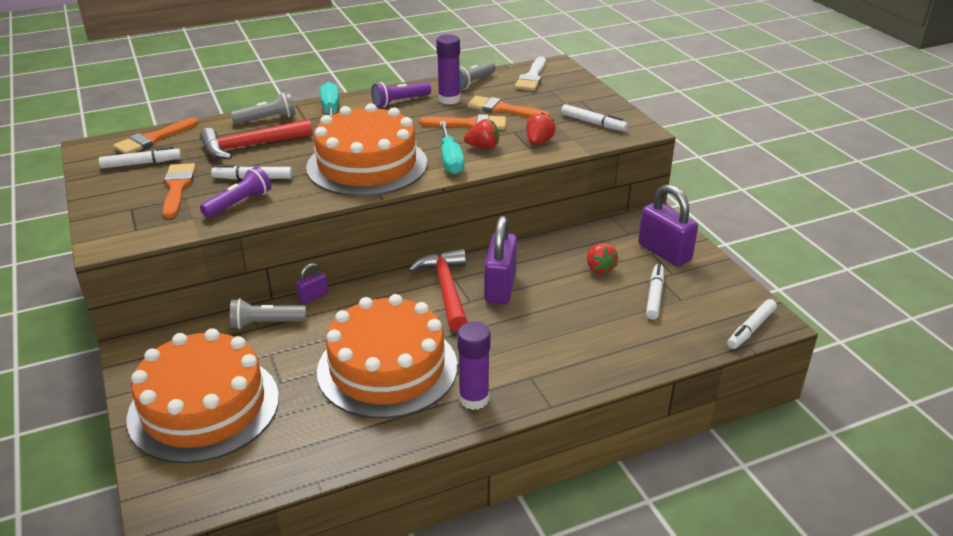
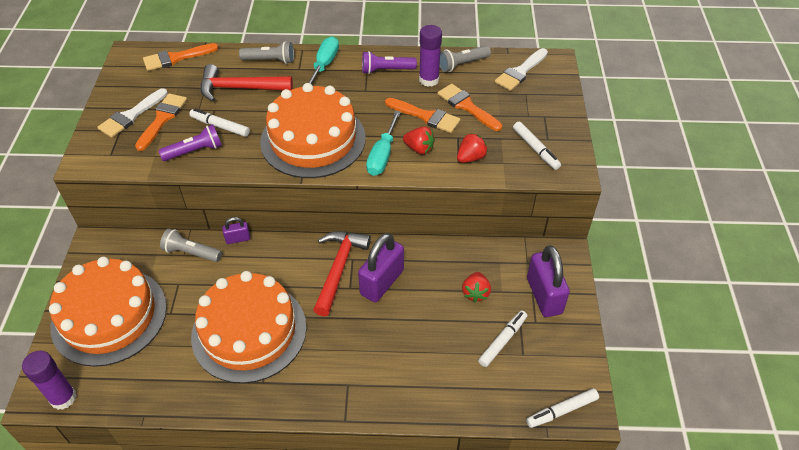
camera: 25 degrees right, 15 degrees up
(135, 194) = (131, 116): none -> white brush
(141, 163) = (153, 83): white marker -> none
(474, 399) = (292, 388): purple glue stick -> purple glue stick (63, 398)

